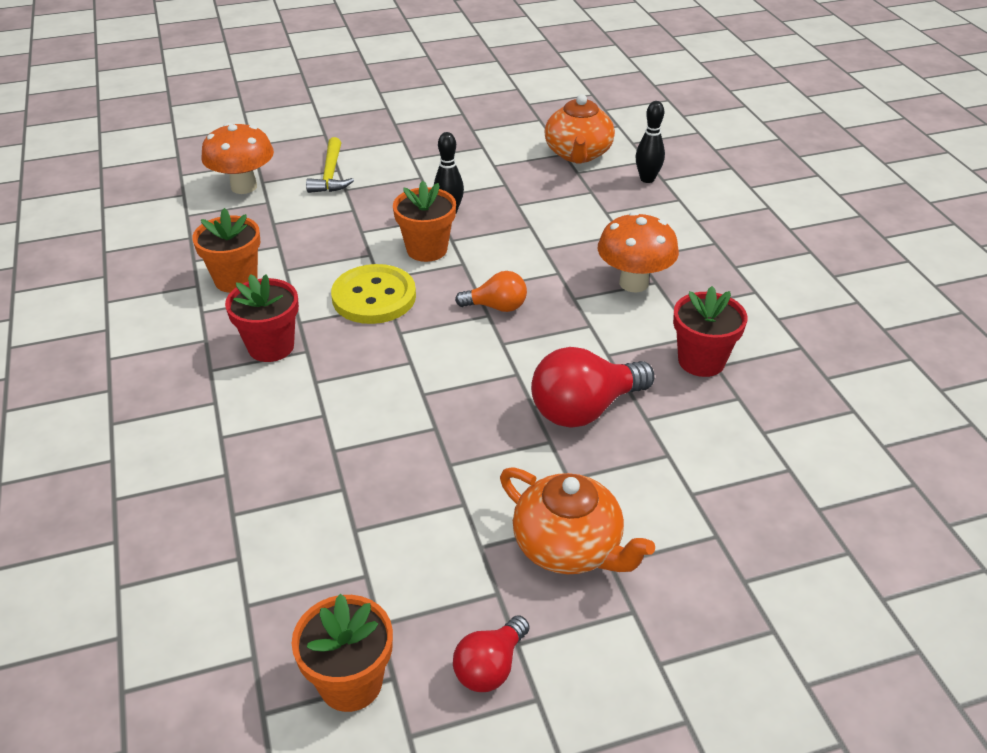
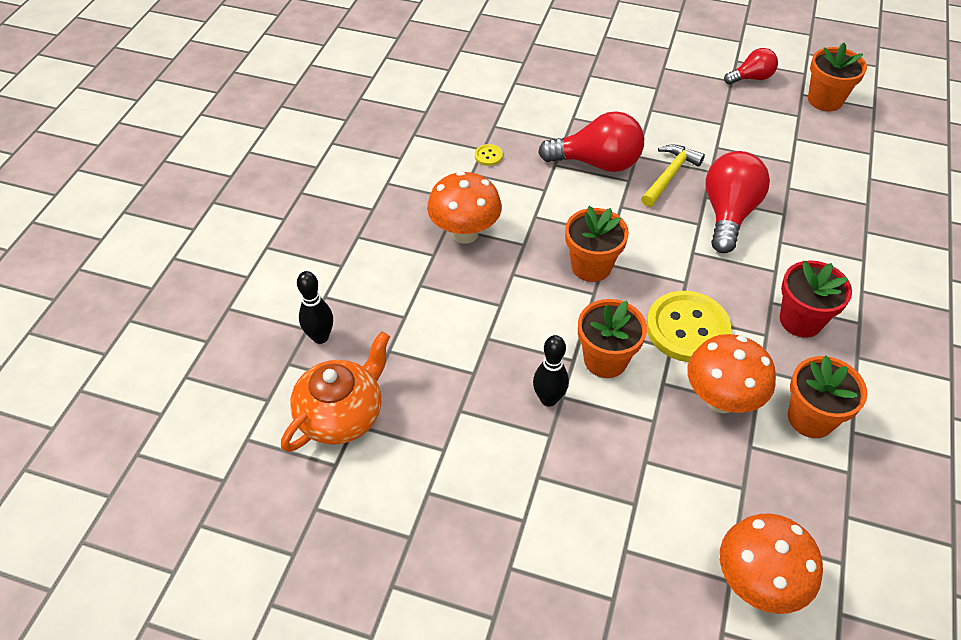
camera: 145 degrees left, 10 degrees up
(316, 262) = (721, 400): none -> orange mushroom
(330, 175) = (639, 544): yellow hammer -> yellow hammer (670, 175)
(397, 419) = (728, 214): none -> red light bulb
(496, 307) = (591, 266): orange light bulb -> orange flower pot
(569, 547) = (672, 103): orange teapot -> none
(701, 361) = (488, 156): red flower pot -> yellow button

